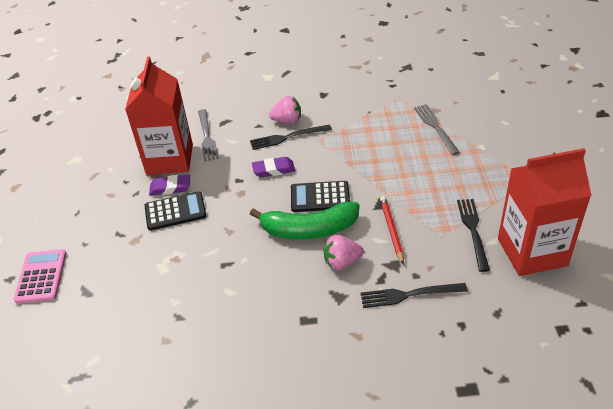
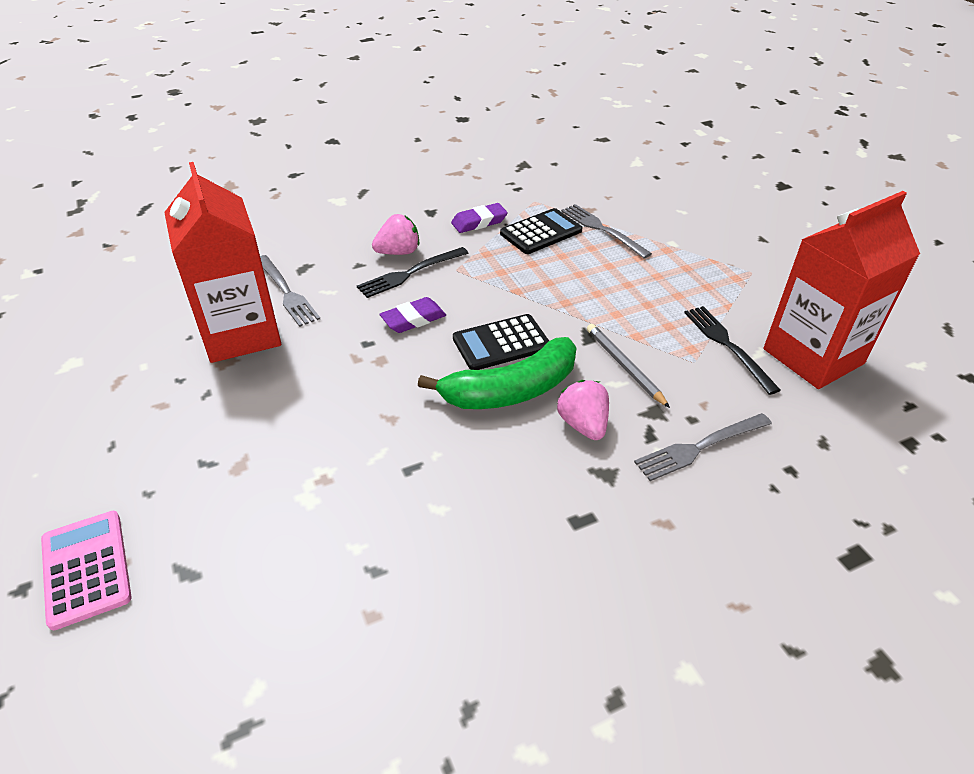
camera: 25 degrees left, 0 degrees up
(170, 188) = (262, 374): purple eraser -> purple eraser (479, 222)
(175, 211) = (288, 407): black calculator -> black calculator (541, 232)
(342, 262) = (583, 425): pink strawberry -> pink strawberry turned 105 degrees clockwise
(391, 230) = (624, 366): red pencil -> grey pencil
(408, 295) = (699, 448): black fork -> grey fork

